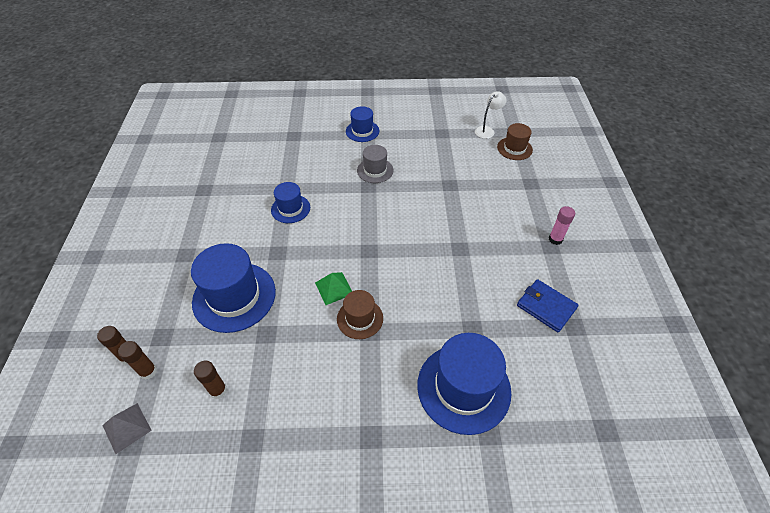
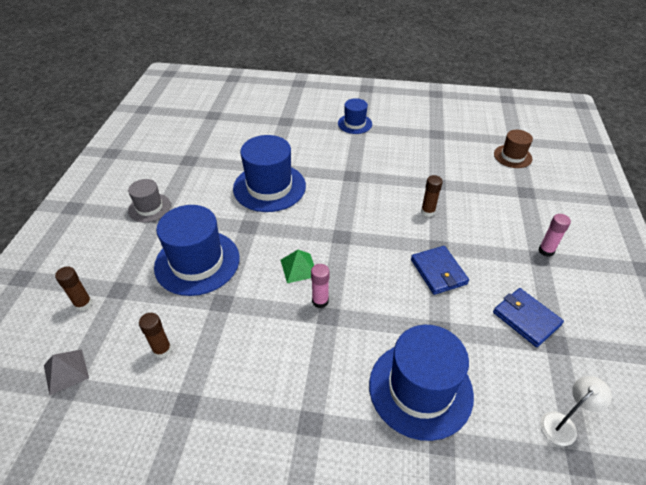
camera: 10 degrees right, 5 degrees down
(148, 371) = (99, 321): brown glue stick -> brown glue stick (427, 212)
(290, 209) = (269, 187): blue hat -> blue hat, size x1.82
(360, 318) = (320, 301): brown hat -> pink glue stick
(375, 170) = (361, 161): grey hat -> grey hat (149, 208)
(463, 273) = (438, 272): none -> blue wallet
(487, 130) = (485, 136): white lamp -> white lamp (563, 424)

